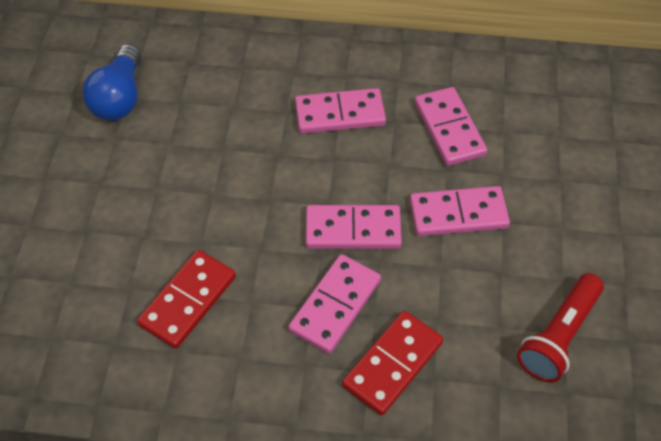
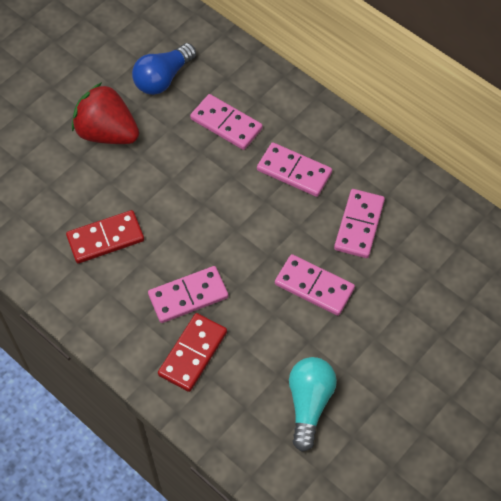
camera: 35 degrees right, 5 degrees up
(98, 186) = (107, 133): none -> red strawberry
(353, 229) = (238, 255): pink domino -> pink domino (226, 124)
(393, 364) = (193, 353): red domino -> red domino turned 45 degrees counterclockwise
(558, 336) = (309, 403): red flashlight -> turquoise light bulb

